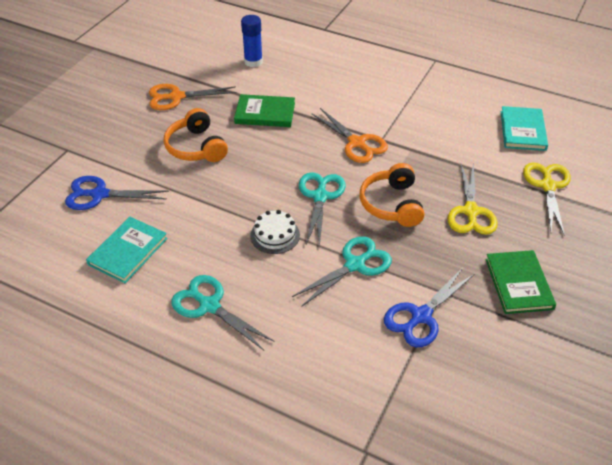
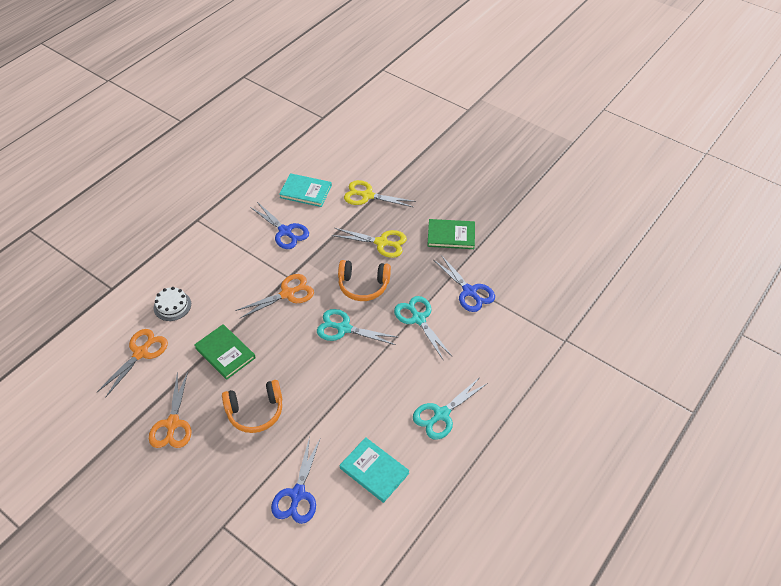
camera: 80 degrees left, 5 degrees up
(253, 62) = (141, 353): blue glue stick -> orange scissors
(265, 113) = (225, 353): green book -> green book turned 60 degrees counterclockwise
(275, 235) = (378, 364): white cake -> white cake (172, 306)
(449, 125) = (285, 231): none -> blue scissors

